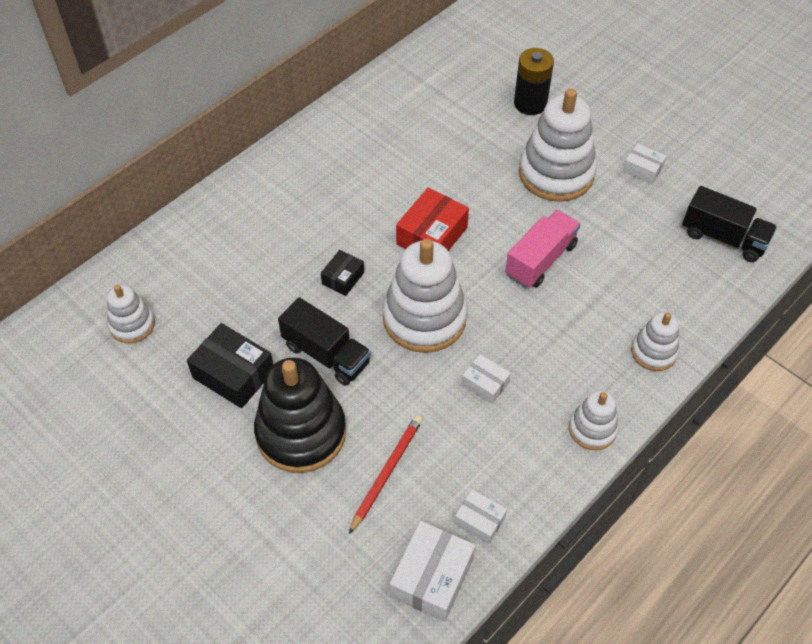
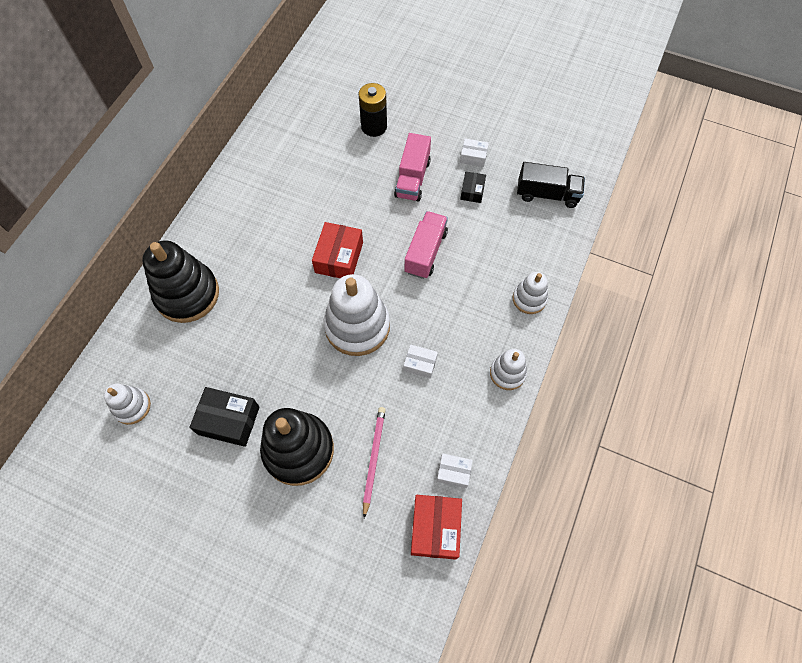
camera: 20 degrees left, 10 degrees up
(240, 225) = (187, 294): none -> black stacking toy
(326, 354) = (294, 380): black truck -> none
(343, 278) = (284, 313): black box -> black box (472, 191)
(386, 472) = (373, 459): red pencil -> pink pencil
(432, 577) = (435, 528): white box -> red box
(556, 173) = (412, 178): white stacking toy -> pink truck

